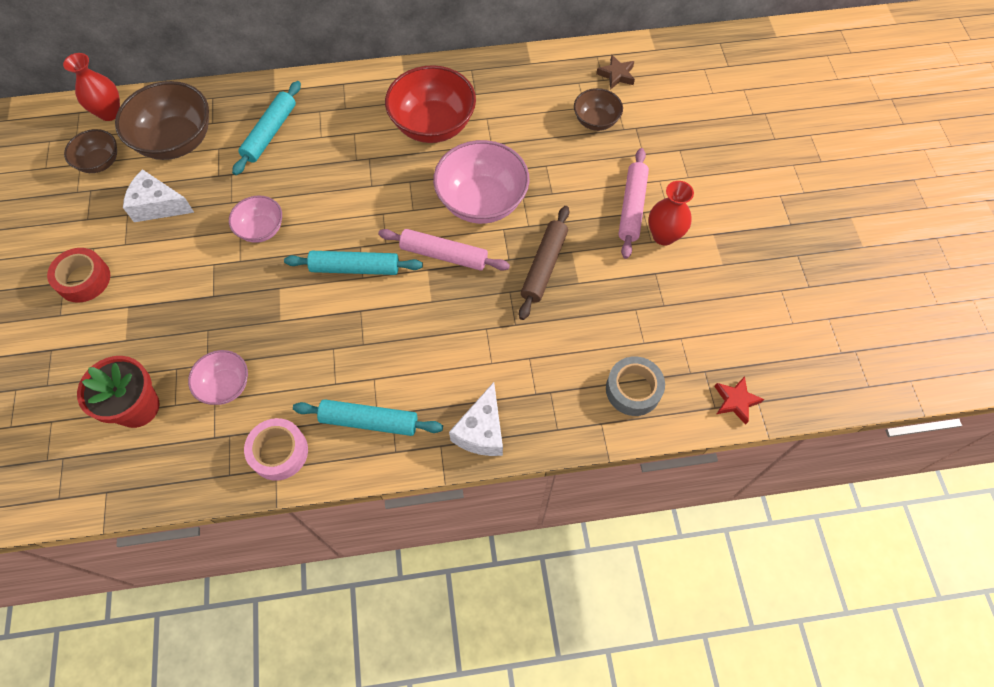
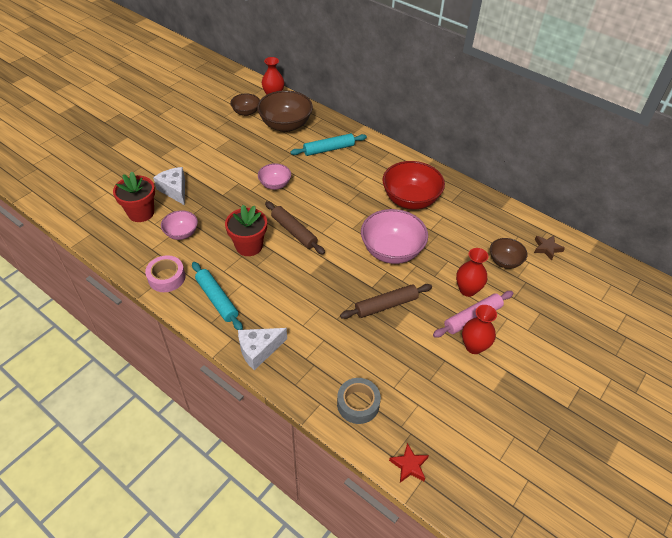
camera: 45 degrees right, 15 degrees down
(84, 279) = (184, 150): red tape -> none
(158, 206) = (246, 144): white cheese -> white cheese (174, 190)
(326, 329) = (249, 246): none -> red flower pot
(355, 268) = (294, 231): turquoise rolling pin -> brown rolling pin
(444, 255) = (342, 259): pink rolling pin -> none
(597, 181) = (467, 290): none -> red vase

